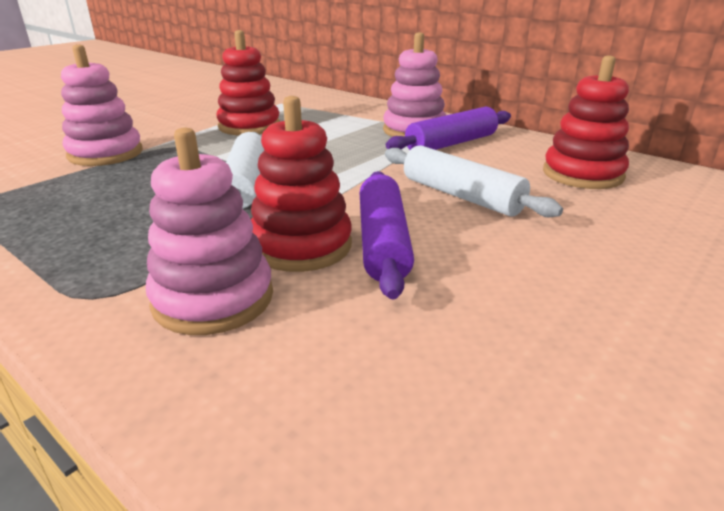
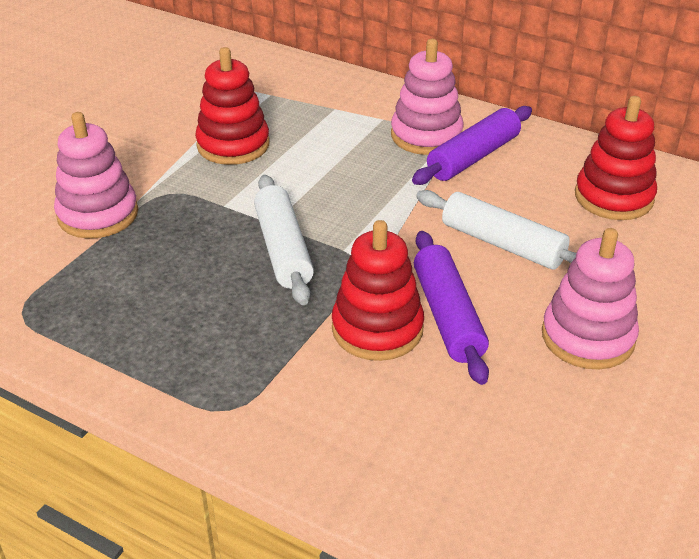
camera: 10 degrees left, 10 degrees up
(213, 299) = (331, 397): pink stacking toy -> pink stacking toy (587, 337)

